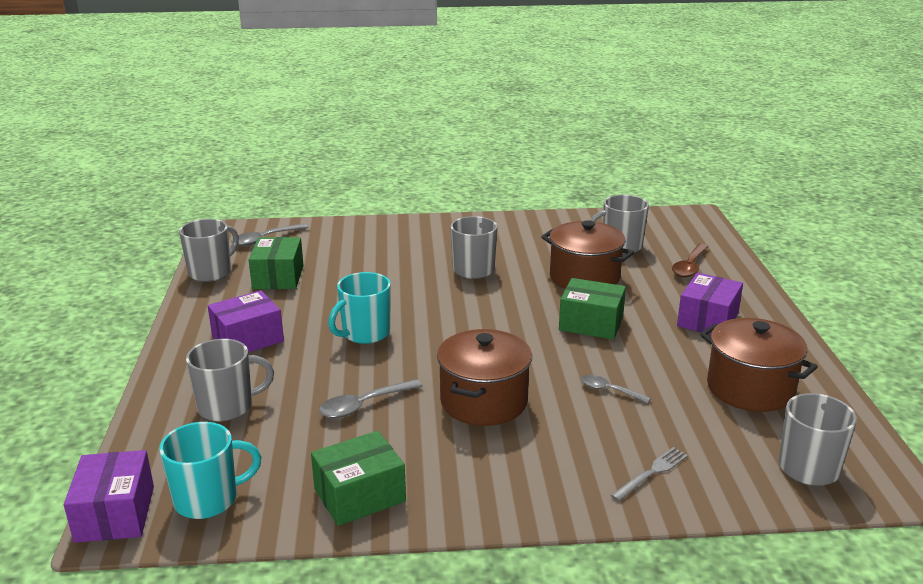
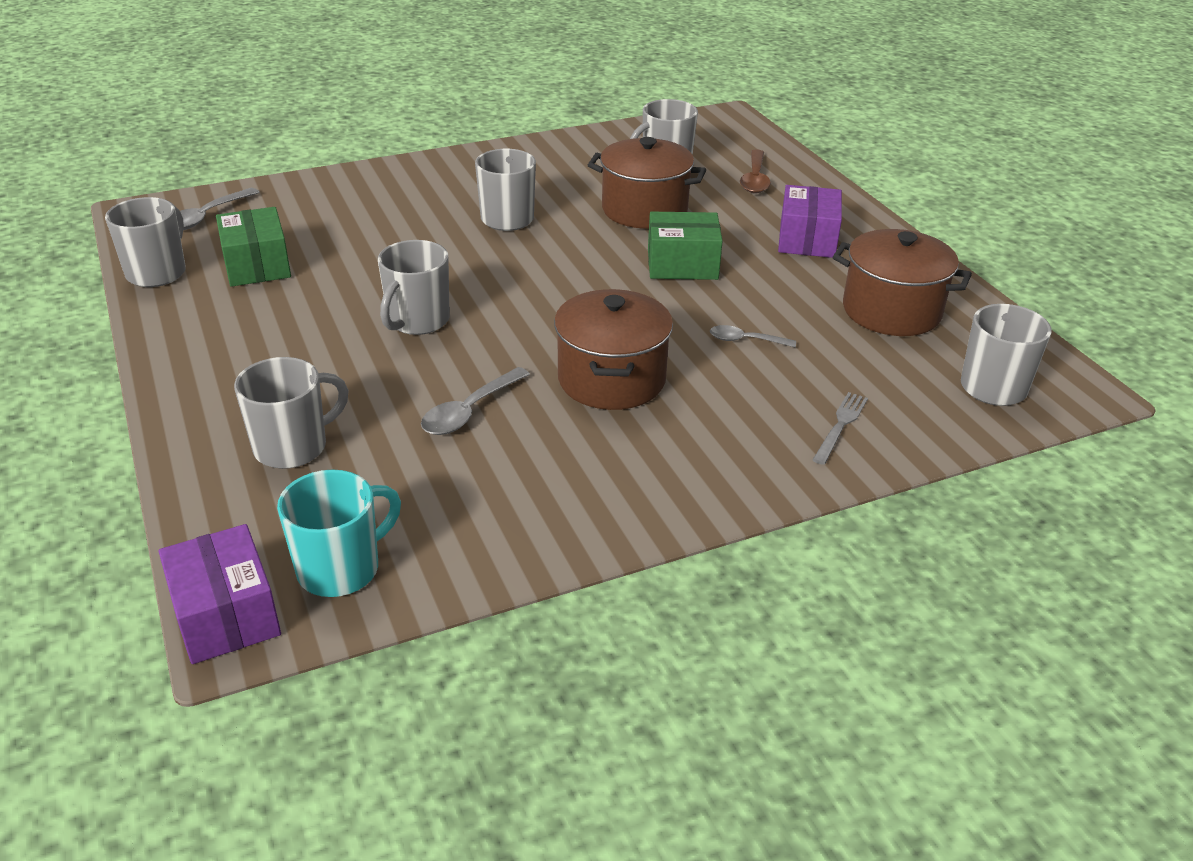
camera: 20 degrees left, 10 degrees up
(248, 339) = (266, 354): purple box -> none
(359, 495) = (529, 521): green box -> none
(365, 333) = (417, 321): turquoise mug -> grey mug

